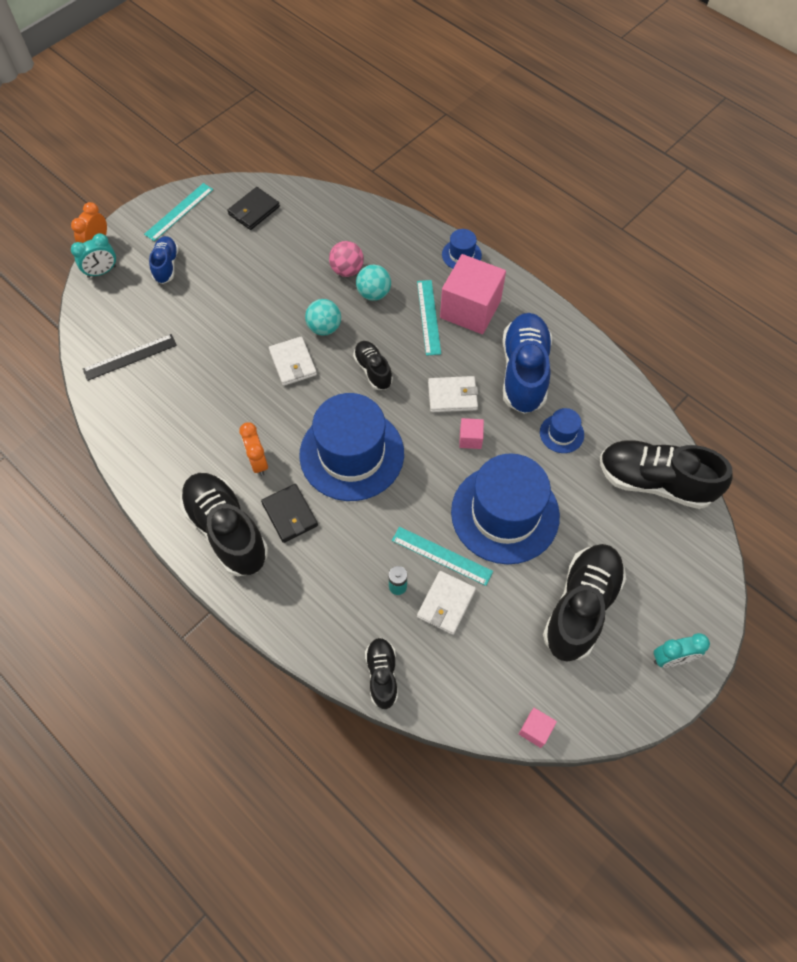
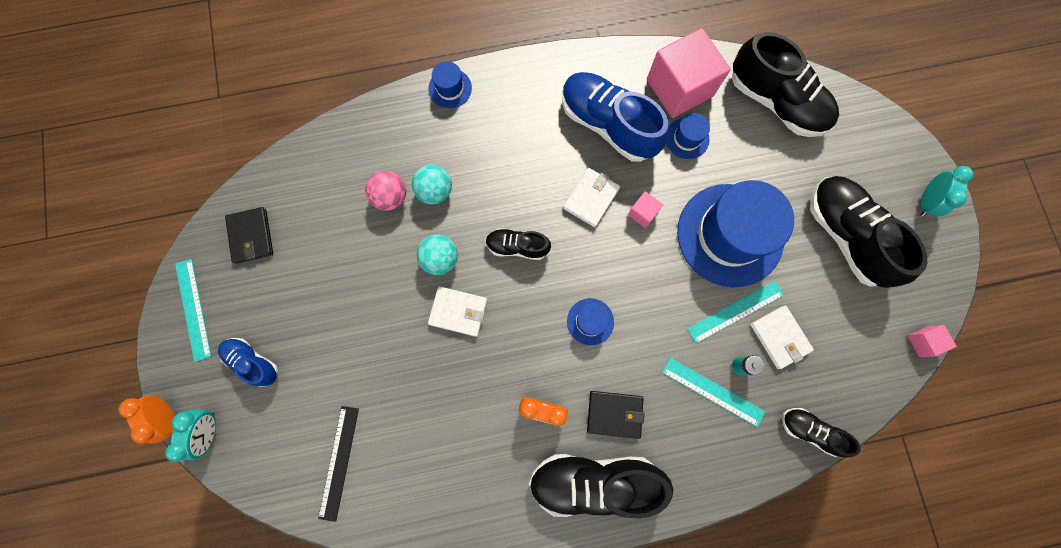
camera: 55 degrees left, 15 degrees up
(351, 454) = (590, 321): blue hat -> blue hat, size x0.43
(428, 317) = (496, 162): turquoise ruler -> turquoise ruler (712, 391)
(470, 309) = (513, 122): pink cube -> pink cube (679, 88)
(654, 482) = (776, 102): black shoe -> black shoe turned 105 degrees counterclockwise

